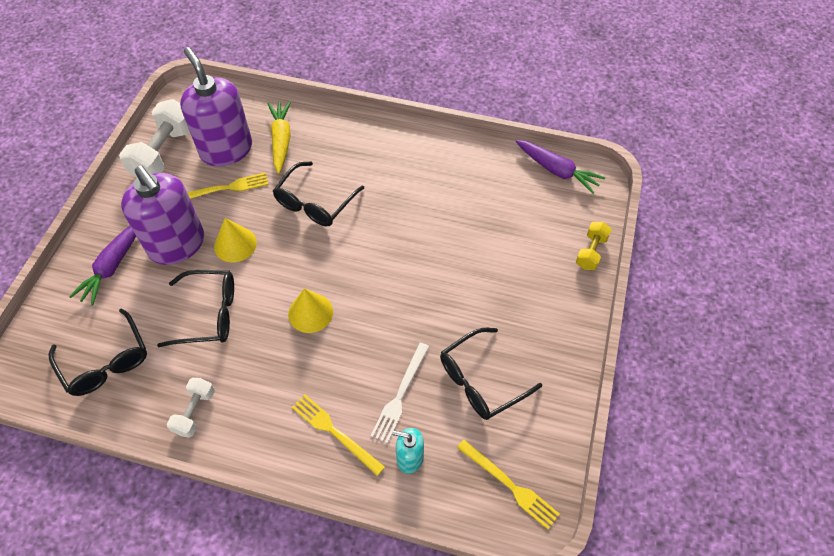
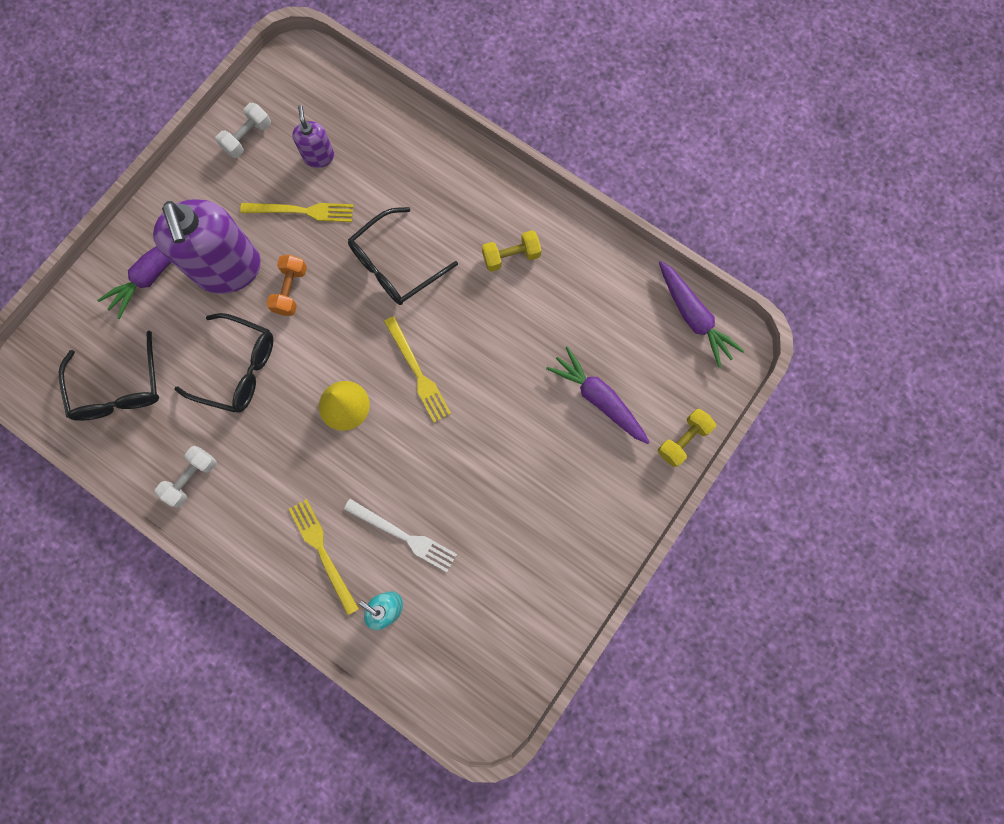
camera: 20 degrees right, 20 degrees up
(164, 153) = (248, 138): white dumbbell -> white dumbbell, size x0.55
(226, 150) = (319, 157): purple soap dispenser -> purple soap dispenser, size x0.47
(235, 244) = (291, 290): yellow cone -> orange dumbbell
(281, 140) = (385, 164): yellow carrot -> none
(400, 395) = (403, 536): white fork -> white fork turned 105 degrees counterclockwise
(403, 171) = (511, 256): none -> yellow dumbbell
(481, 381) = (493, 551): black glasses -> none
(509, 485) = (476, 674): yellow fork -> yellow fork (418, 372)
(513, 244) = (598, 398): none -> purple carrot

